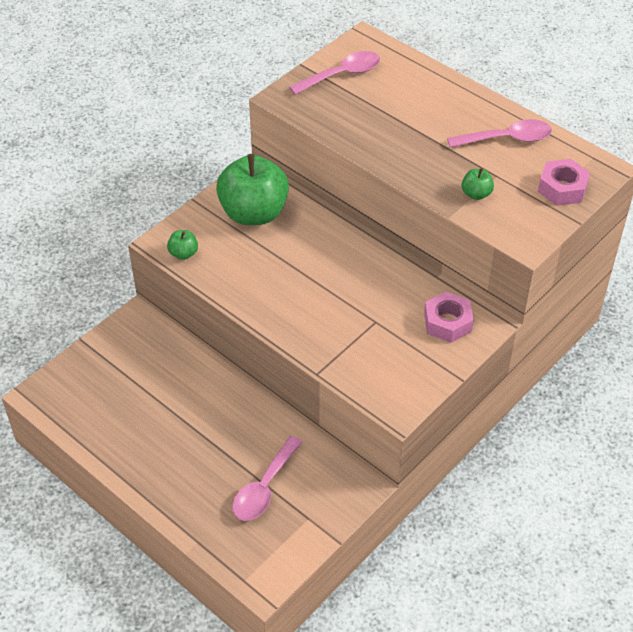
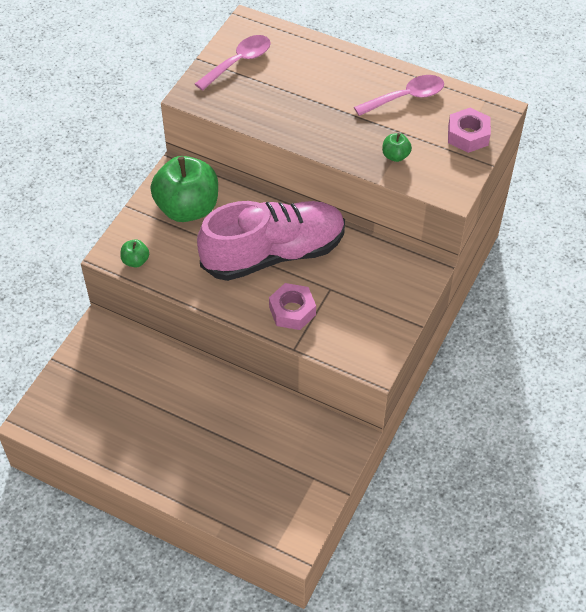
camera: 15 degrees left, 5 degrees up
(264, 487) = (266, 460): pink spoon -> none
(327, 275) = (273, 254): none -> pink shoe
(447, 322) = (393, 276): pink nut -> pink nut (292, 311)

